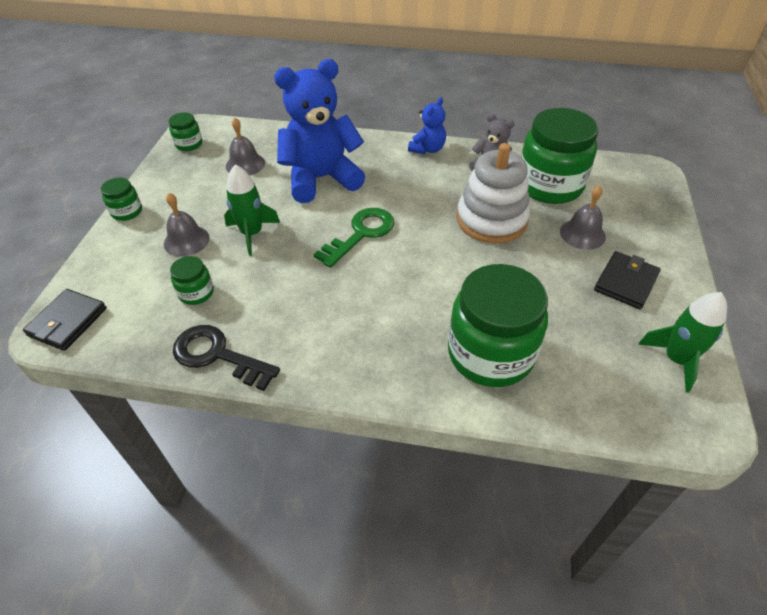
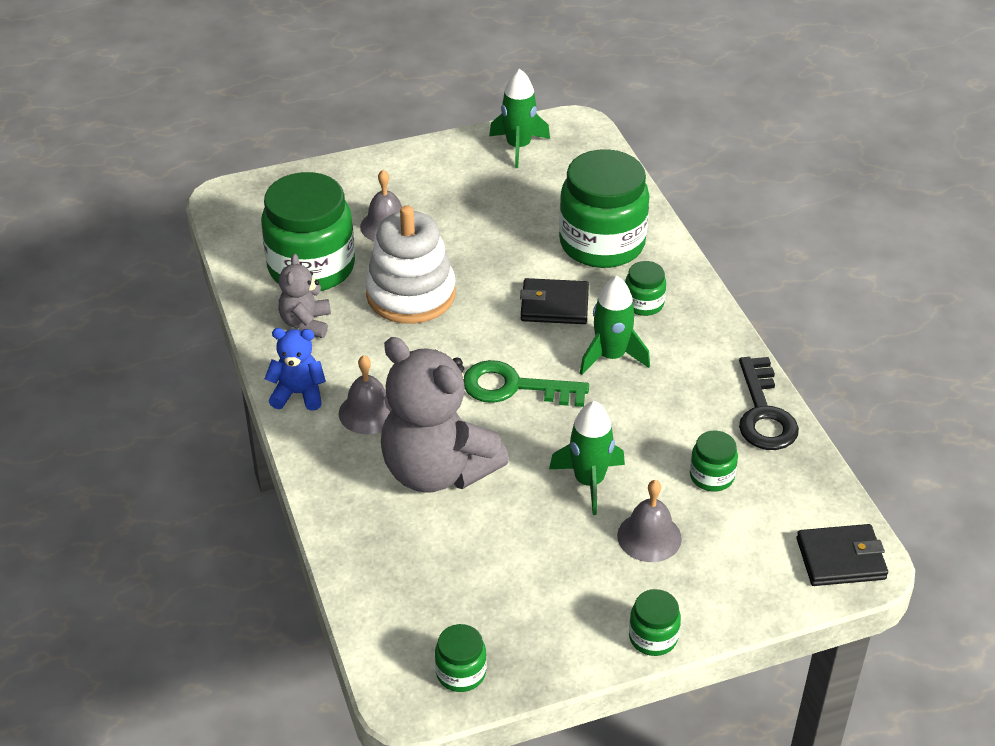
camera: 120 degrees left, 5 degrees down
(245, 164) = (462, 570): grey bell -> grey bell (368, 412)
(321, 179) = (437, 470): blue teddy bear -> grey teddy bear
(350, 295) = (611, 356): none -> green rocket
(393, 344) = (643, 304): none -> green jar
(626, 282) = (442, 186): black wallet -> black wallet (554, 305)

